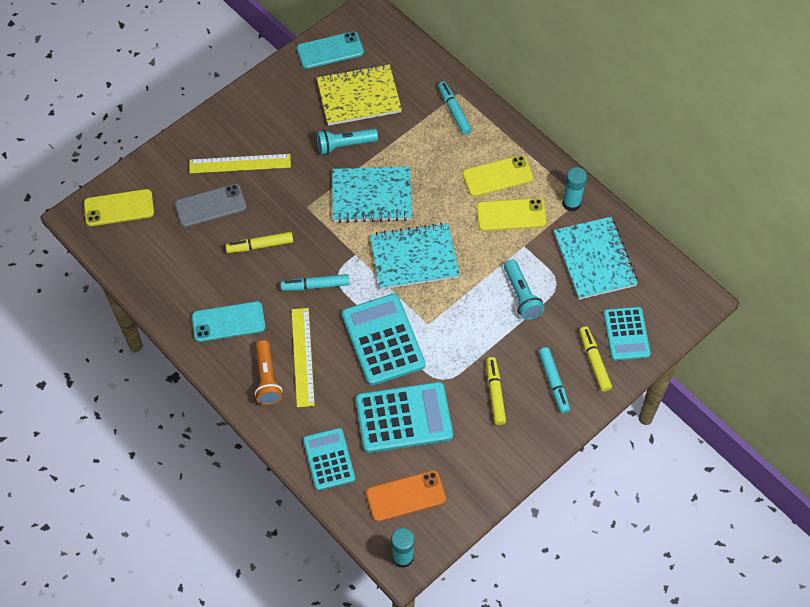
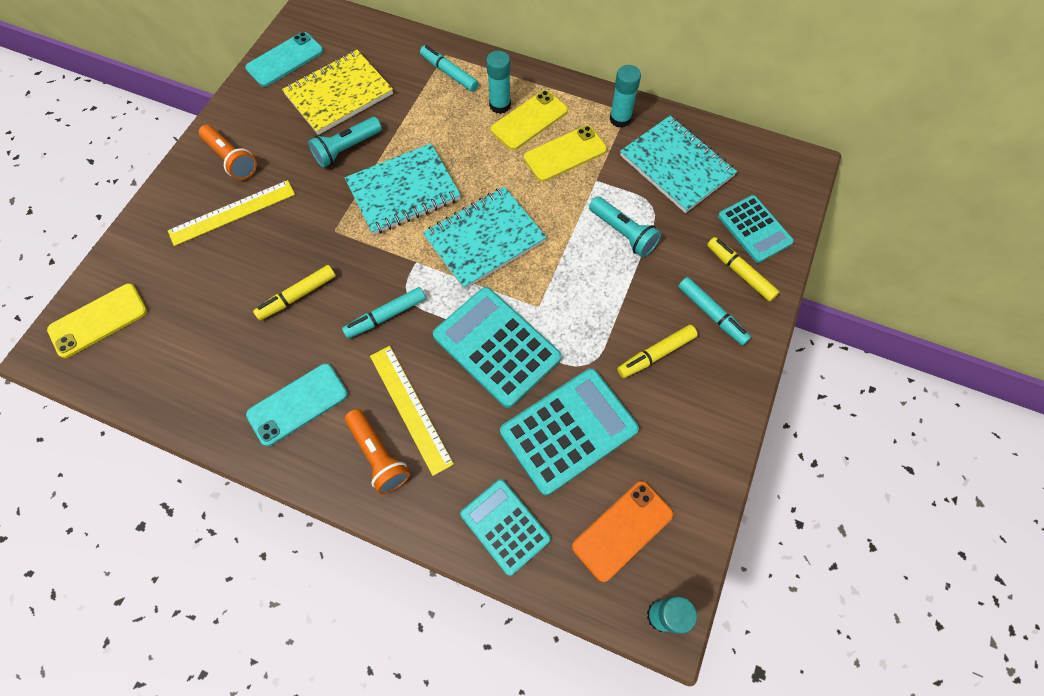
camera: 25 degrees left, 5 degrees up
(210, 206) = (216, 273): grey phone -> none
(255, 121) = (231, 159): none -> orange flashlight
(480, 154) = (500, 105): none -> turquoise glue stick
(495, 393) = (656, 354): yellow marker -> yellow marker turned 90 degrees counterclockwise

